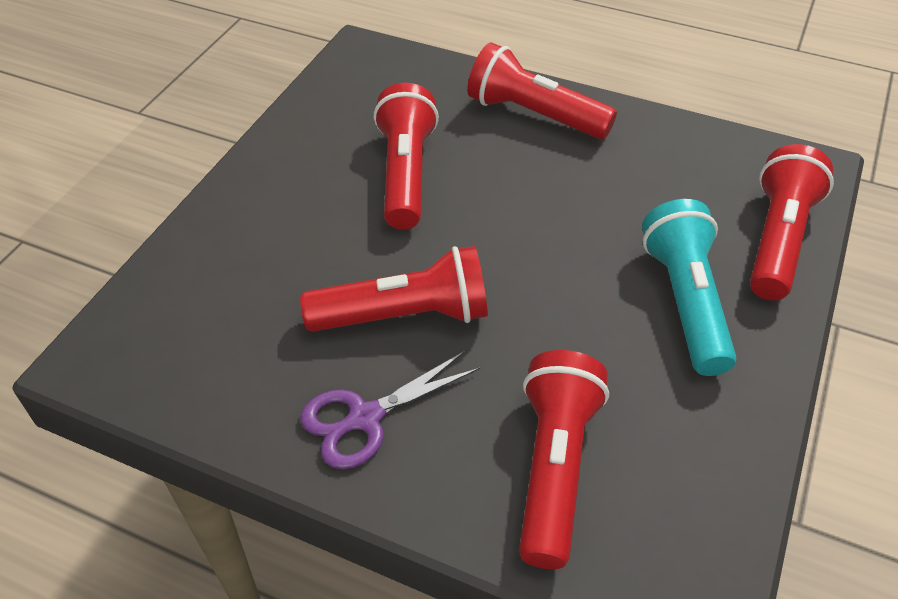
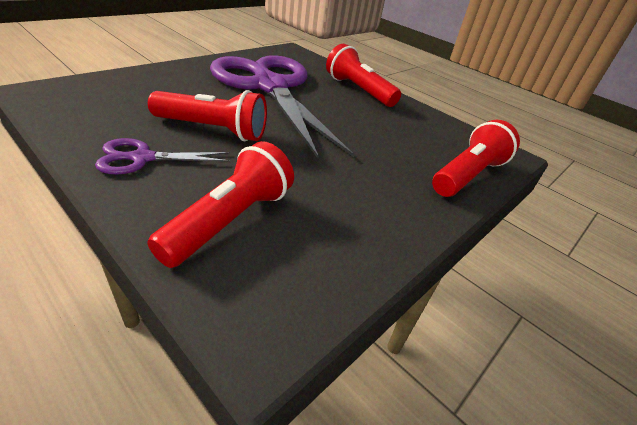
camera: 15 degrees right, 10 degrees down
(405, 174) = (270, 87): red flashlight -> purple scissors
(685, 301) = (385, 180): turquoise flashlight -> none

